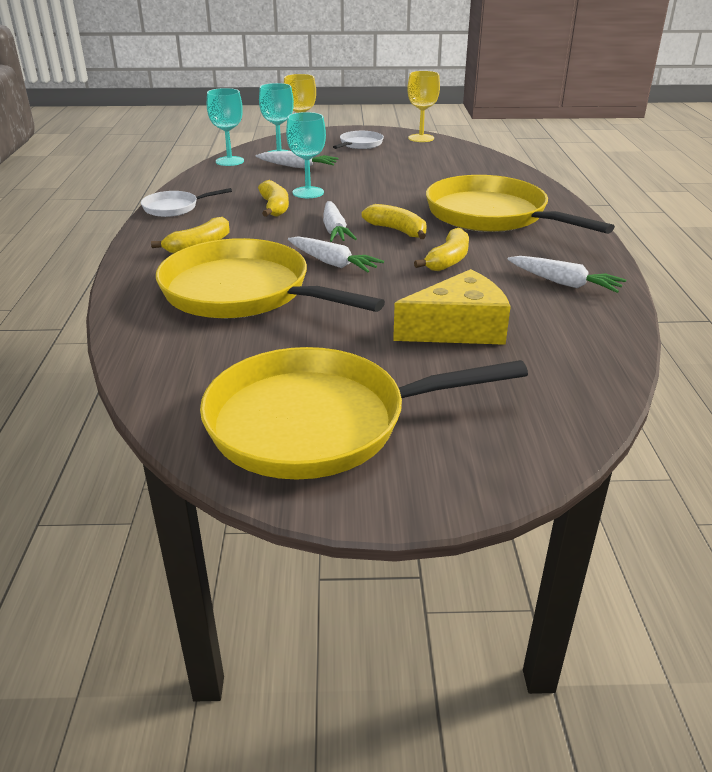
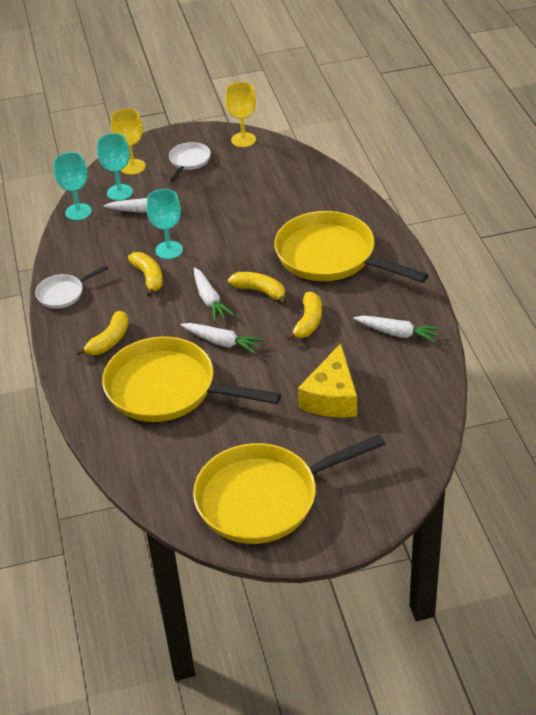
camera: 10 degrees left, 10 degrees up
(458, 329) = (331, 397): yellow cheese -> yellow cheese turned 135 degrees clockwise

